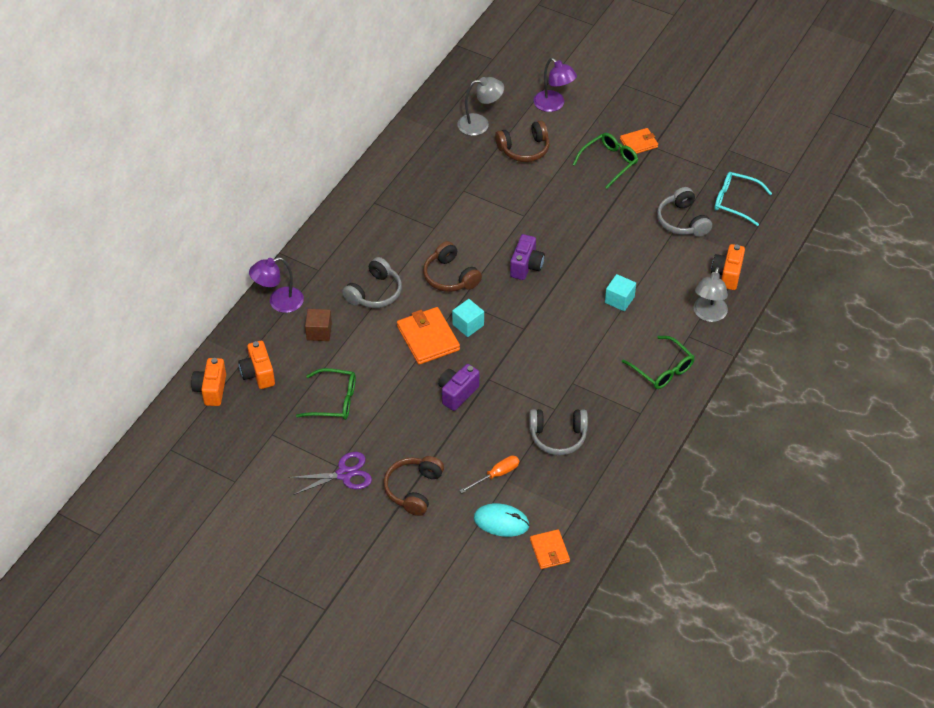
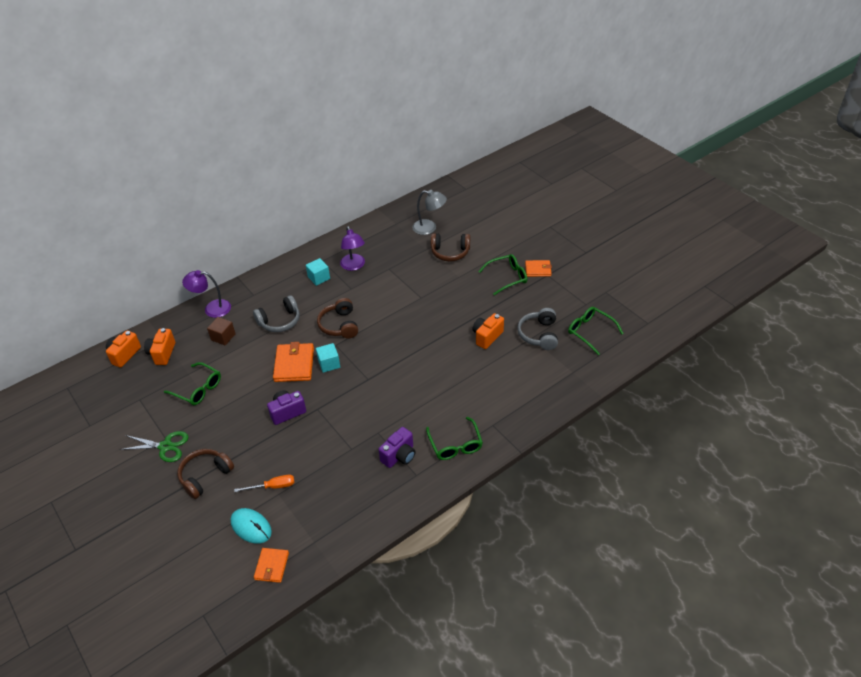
camera: 25 degrees right, 5 degrees down
(344, 474) = (165, 446): purple scissors -> green scissors
(526, 266) = (399, 334): purple camera -> purple camera (399, 456)
(553, 105) = (490, 228): purple lamp -> purple lamp (354, 266)
(558, 436) = (339, 472): grey headphones -> none
(619, 300) = (454, 379): turquoise cube -> turquoise cube (319, 278)
(708, 314) = (518, 413): grey lamp -> none
(727, 274) = (552, 385): orange camera -> orange camera (487, 337)
(735, 202) = (590, 332): turquoise glasses -> green glasses

